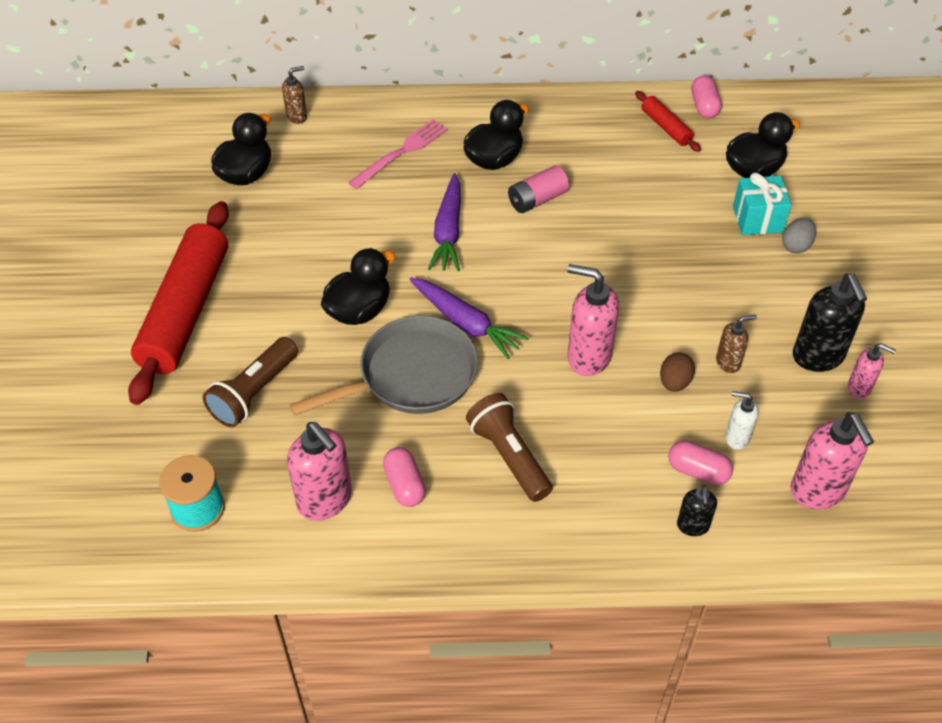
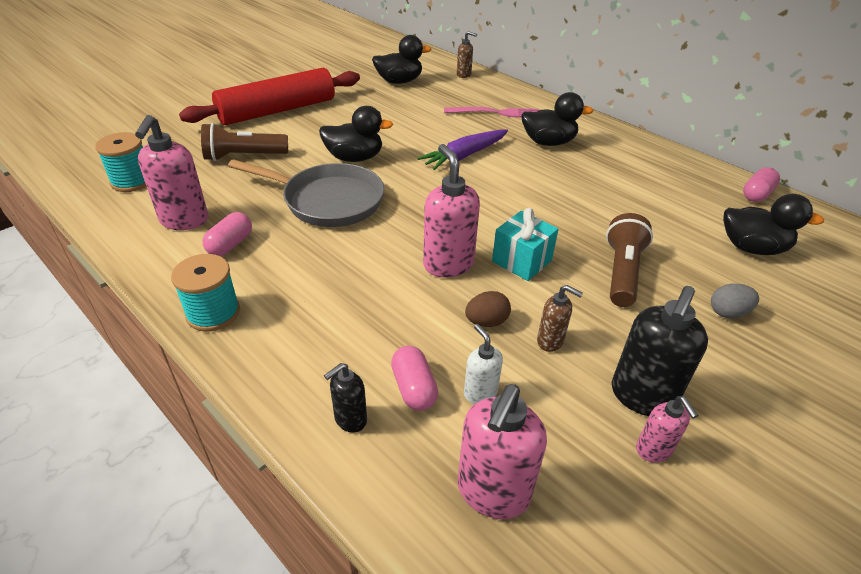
camera: 45 degrees right, 10 degrees down
(466, 323) = (401, 199): purple carrot -> none
(492, 546) = (213, 313): none -> turquoise spool
(509, 456) = (308, 276): brown flashlight -> brown flashlight (622, 272)
(537, 199) = (546, 173): pink battery -> none
(666, 127) = (705, 189): red rolling pin -> none
(757, 219) = (712, 276): turquoise gift -> turquoise gift (521, 261)

